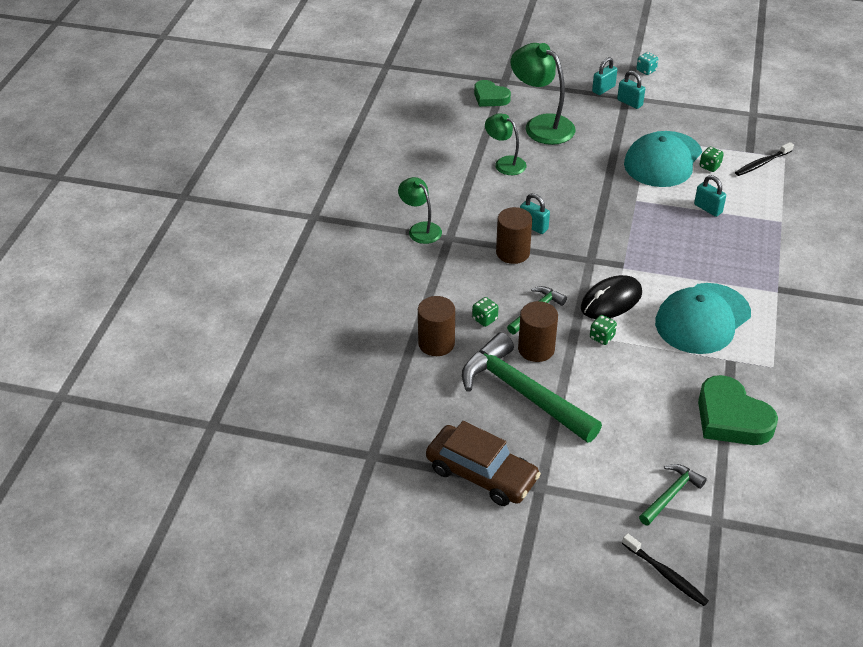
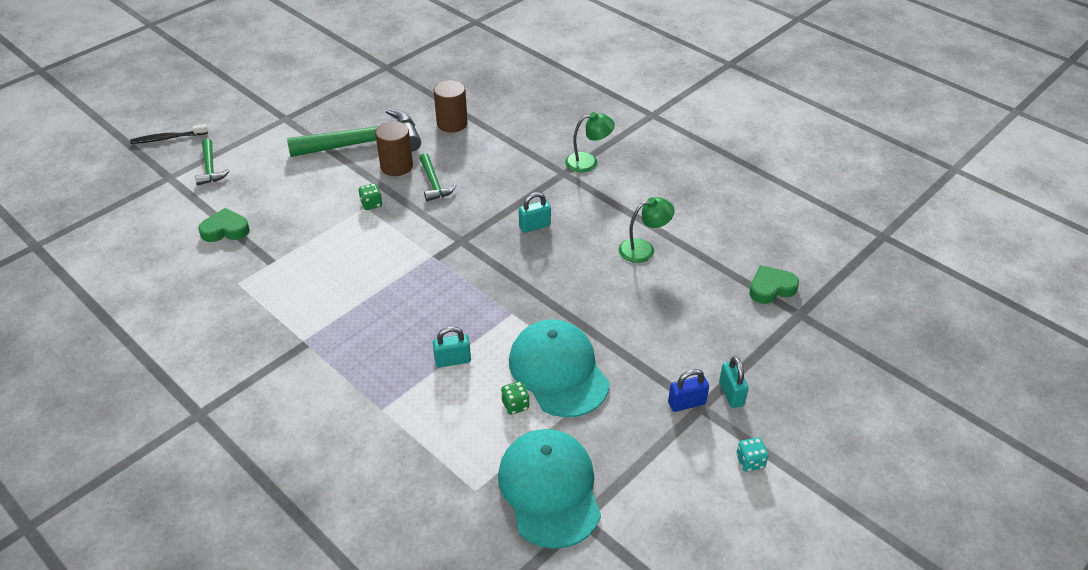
camera: 120 degrees right, 0 degrees up
(481, 474) = (322, 100): brown car -> none
(484, 319) = (452, 154): green dice -> none
(513, 253) = (512, 200): brown cylinder -> none
(541, 125) = (691, 304): green lamp -> none
(611, 300) = (403, 228): black mouse -> none
(629, 103) = (686, 403): turquoise padlock -> blue padlock
(702, 319) = (327, 271): turquoise cap -> turquoise cap (549, 489)
(731, 418) = (225, 230): green heart -> green heart, size x0.63
(762, 163) = (482, 458): black toothbrush -> none

